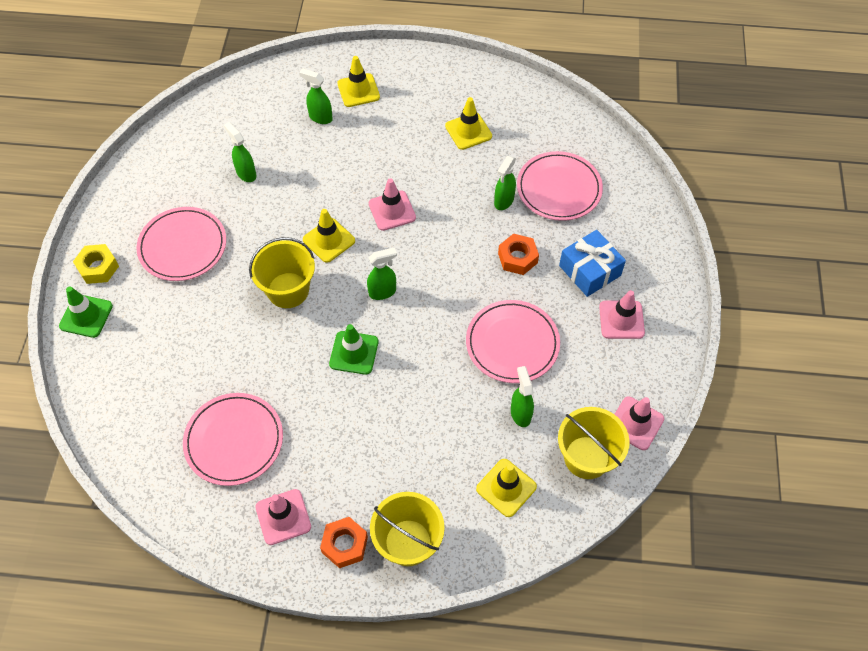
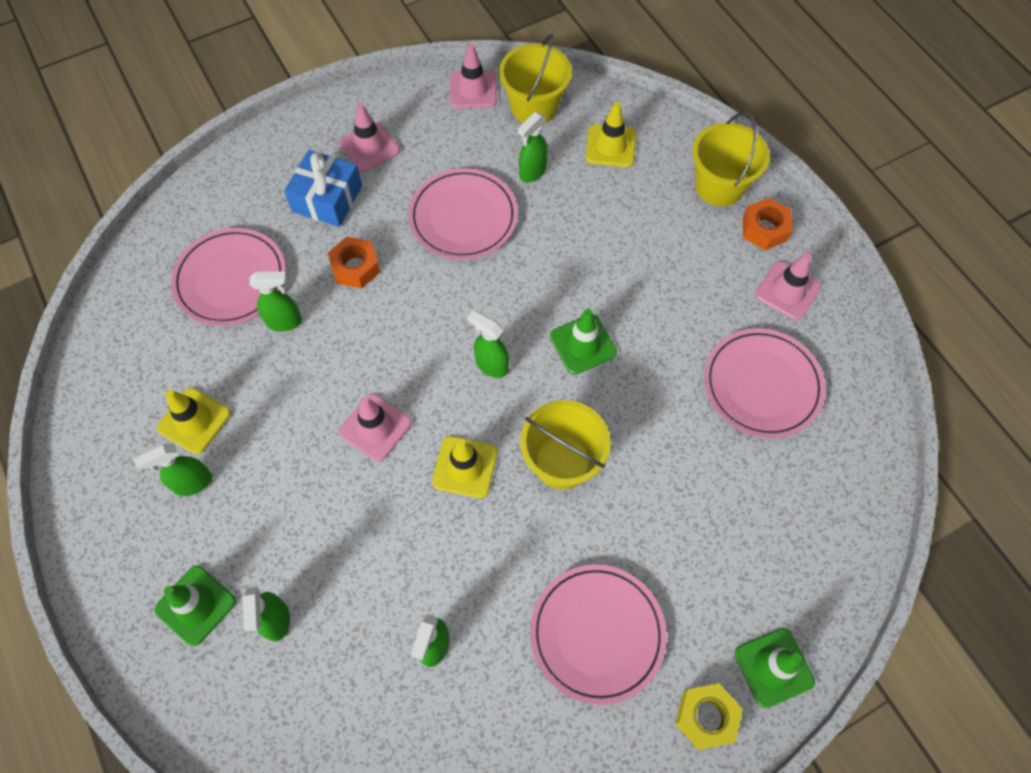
camera: 125 degrees left, 5 degrees up
(358, 90) = (195, 605): yellow traffic cone -> green traffic cone
(429, 115) = (192, 483): none -> green spray bottle

